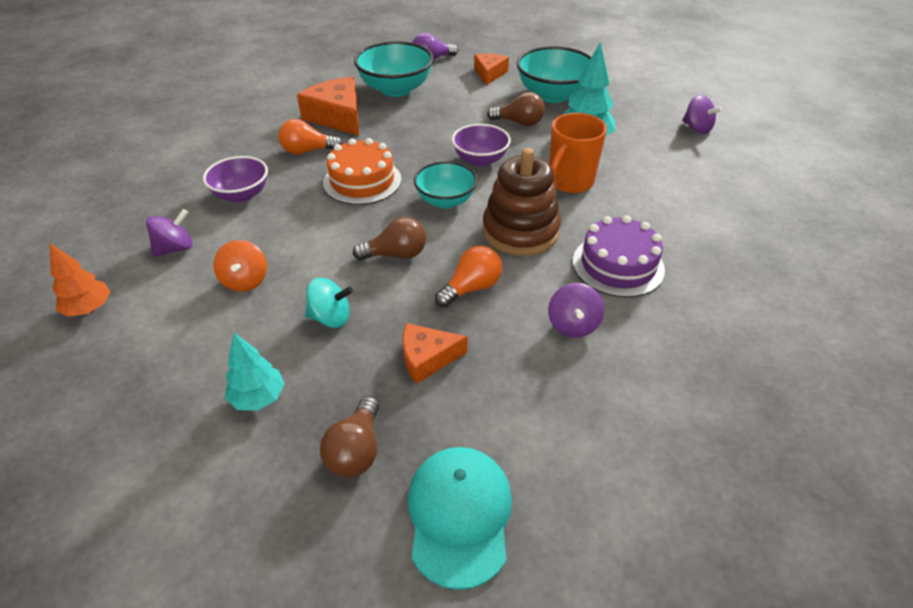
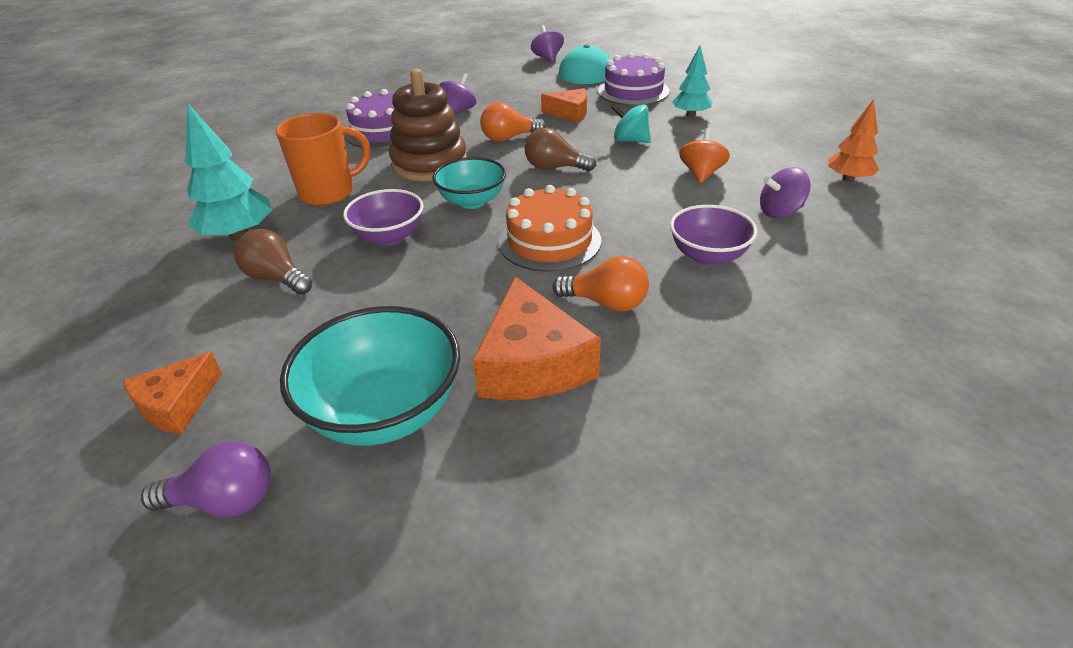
camera: 155 degrees left, 5 degrees down
(356, 451) = (633, 91): brown light bulb -> purple cake
(553, 95) = (160, 317): turquoise bowl -> none
(697, 128) = (100, 219): purple spinning top -> purple spinning top (547, 58)

